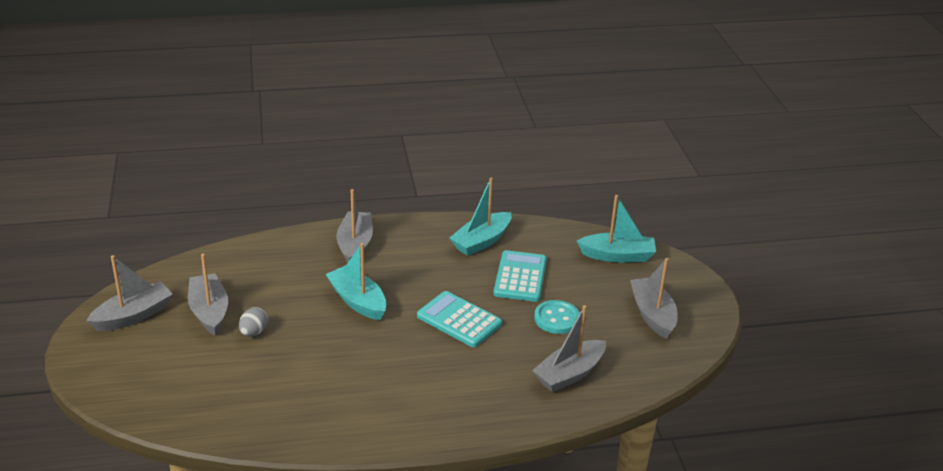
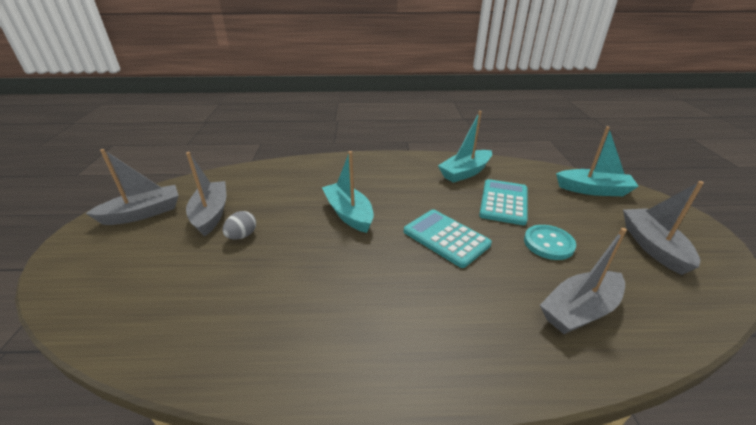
camera: 10 degrees right, 0 degrees up
(355, 245) = (356, 169): grey boat -> none

